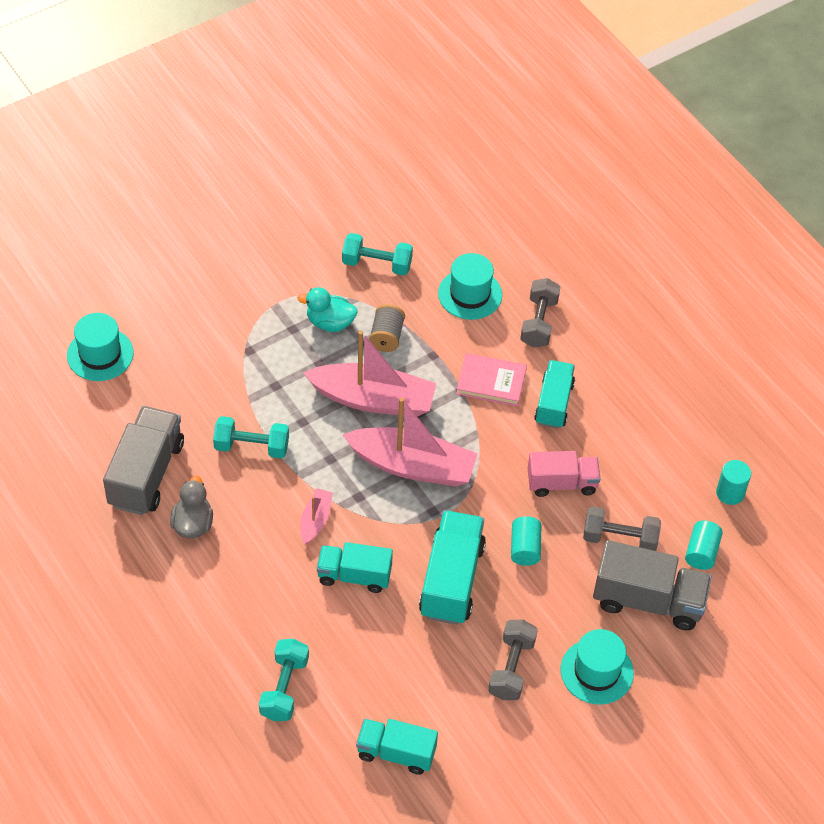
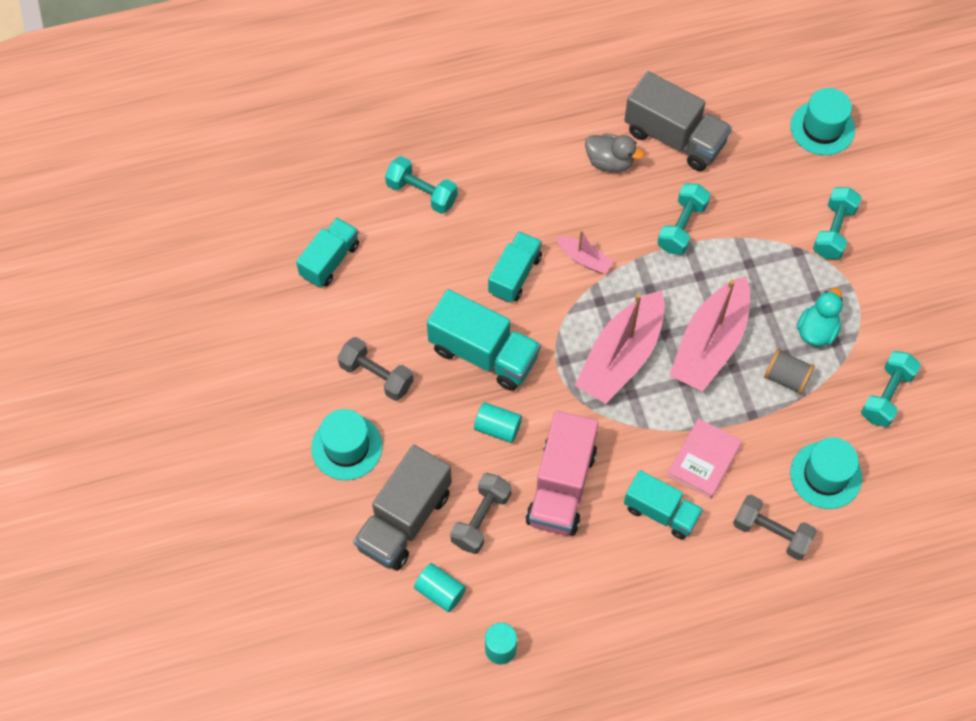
camera: 110 degrees right, 10 degrees up
(218, 327) = (833, 231): none -> turquoise dumbbell
(561, 483) = (561, 486): pink truck -> pink truck, size x1.52

